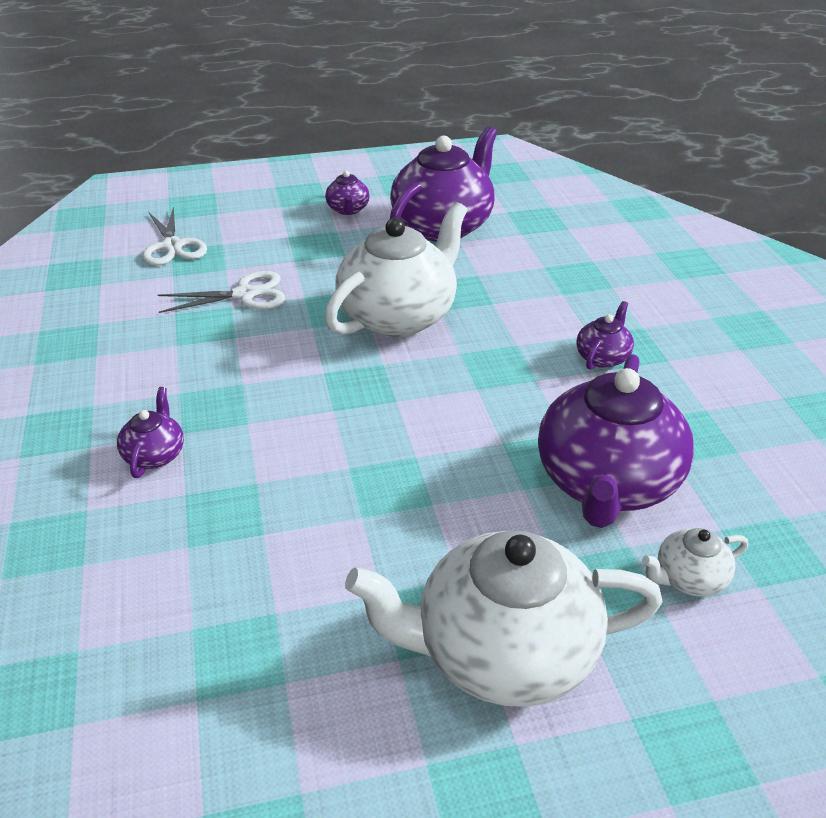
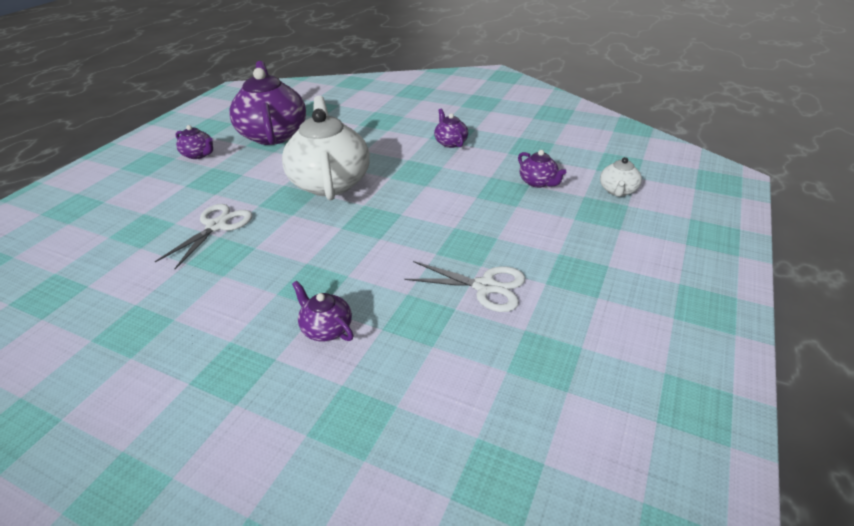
camera: 50 degrees left, 0 degrees up
(172, 246) = (105, 234): white scissors -> white scissors (485, 287)
(502, 652) = (620, 262): white teapot -> none
(607, 484) = (538, 182): purple teapot -> purple teapot, size x0.45

